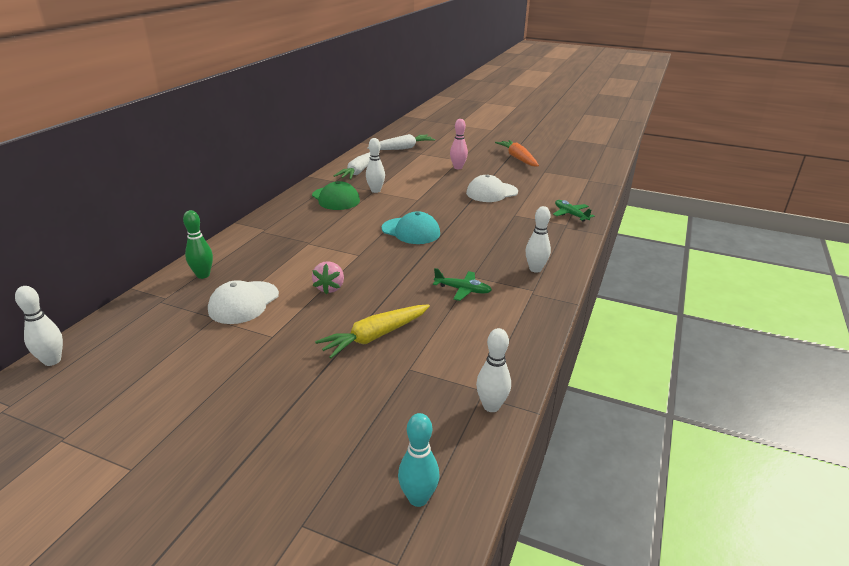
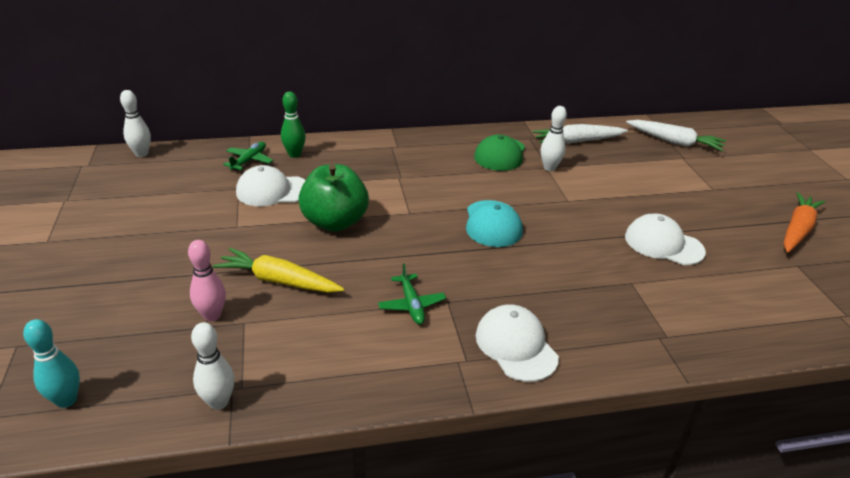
camera: 55 degrees right, 5 degrees up
(330, 288) = (335, 222): pink strawberry -> green apple
(458, 167) = (690, 195): pink bowling pin -> pink bowling pin (212, 315)
(535, 269) = (516, 346): white bowling pin -> white cap
(570, 214) = (702, 331): green plane -> green plane (249, 160)

